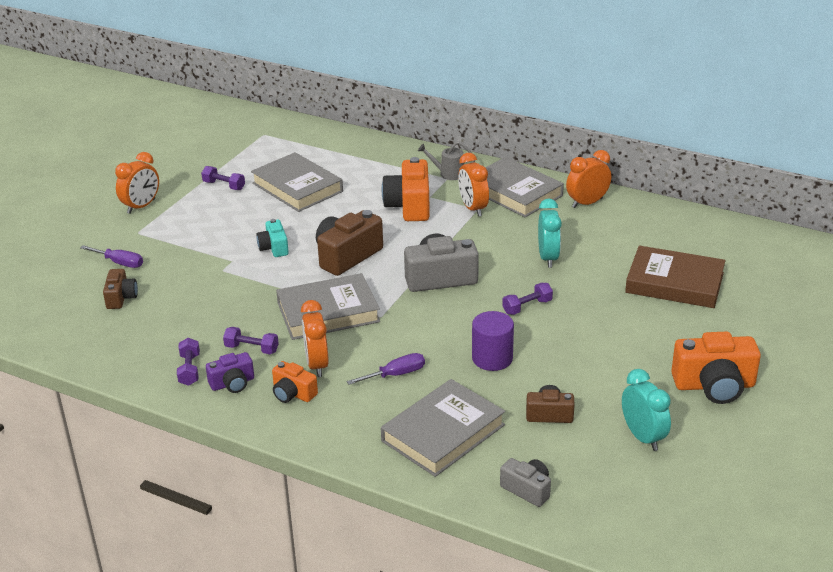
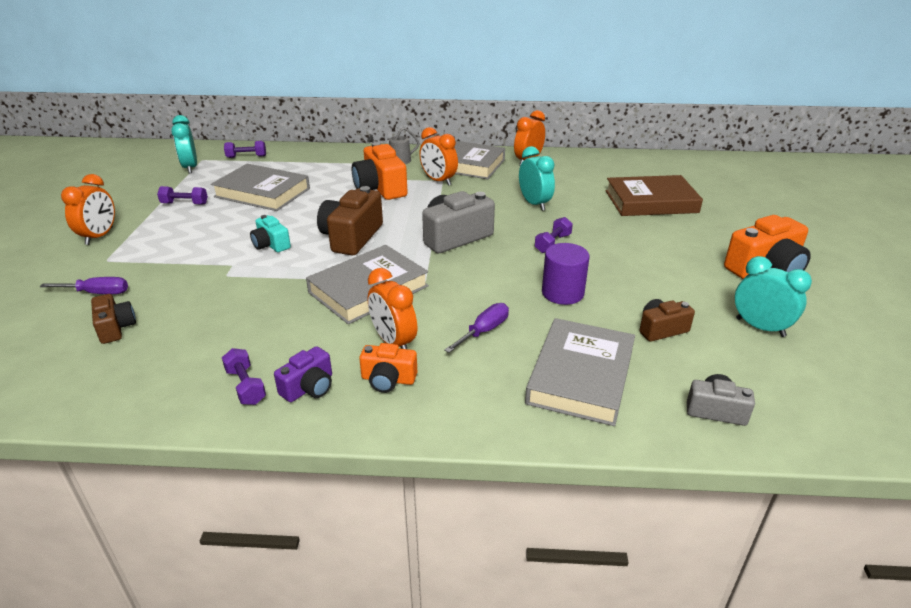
camera: 25 degrees left, 0 degrees up
(248, 142) = (190, 167): none -> turquoise clock
(252, 349) = (308, 344): purple dumbbell -> purple dumbbell (246, 157)

